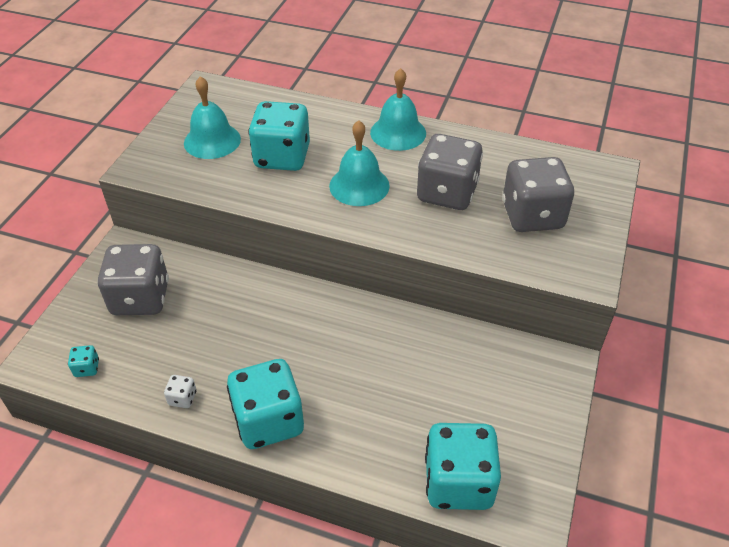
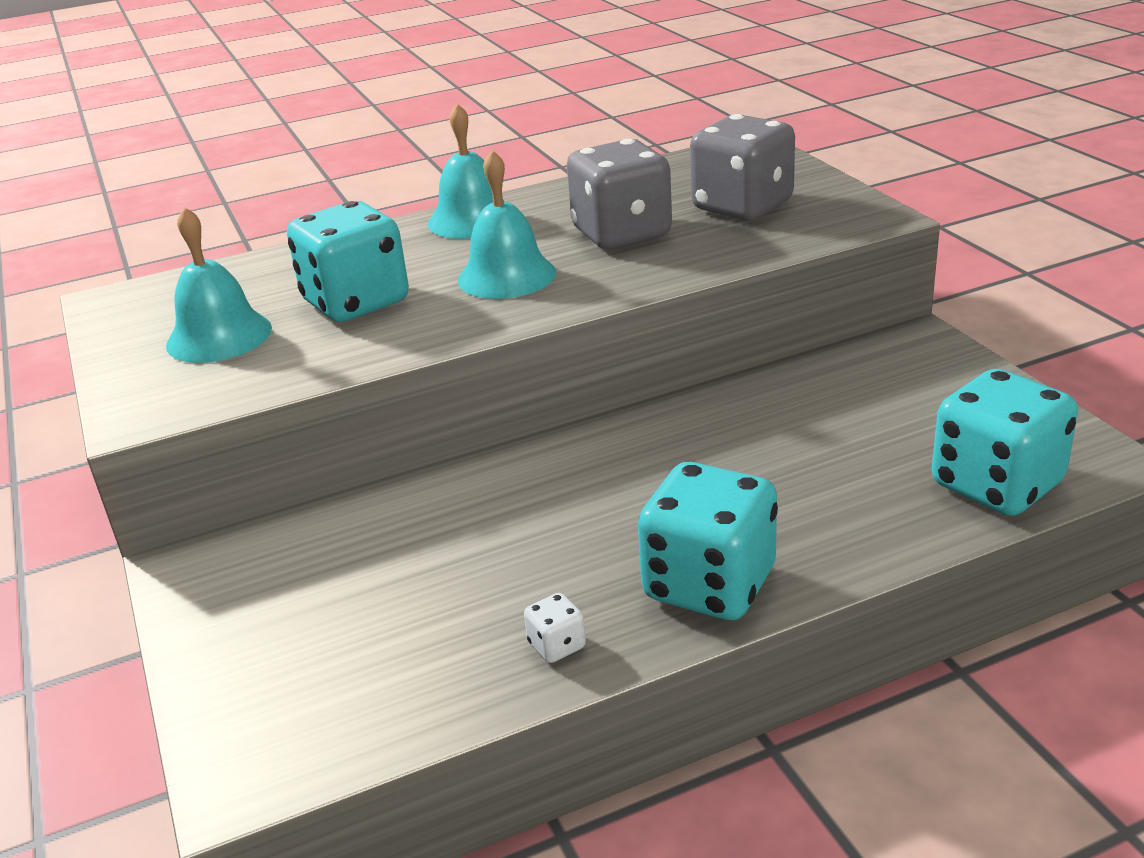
camera: 40 degrees left, 15 degrees down
(87, 368) = (349, 720): turquoise dice -> none
(140, 298) = (310, 597): grey dice -> none

